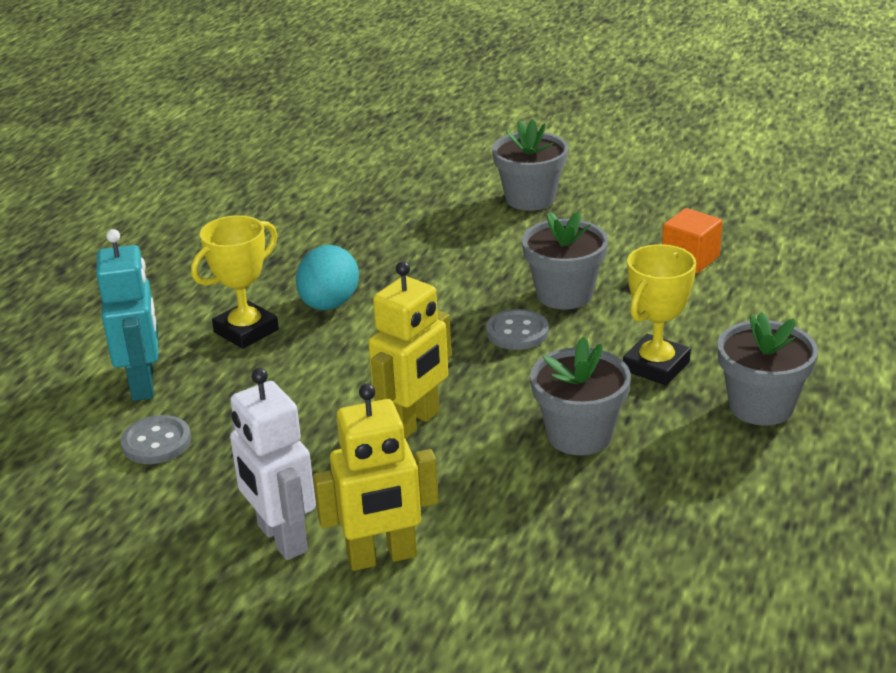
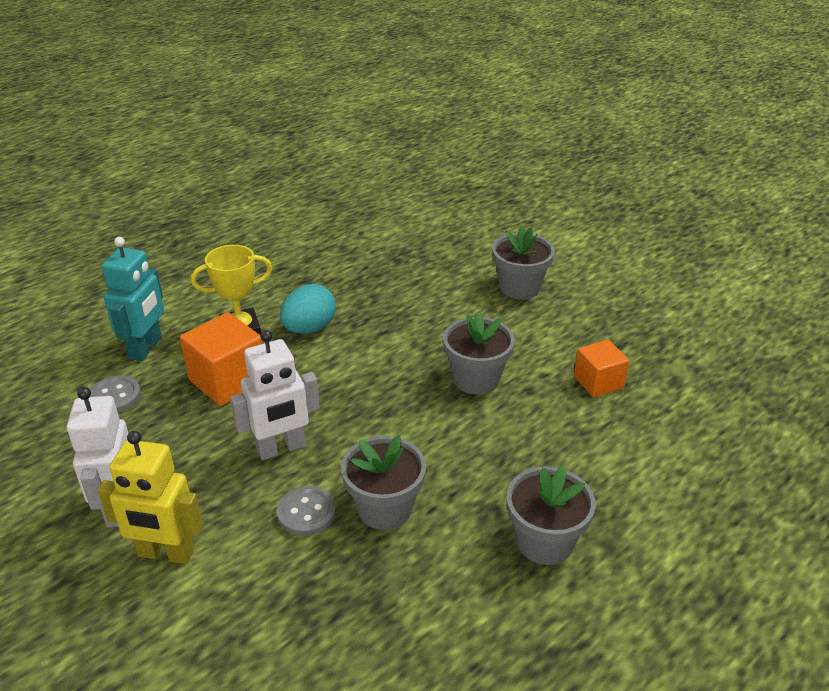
camera: 25 degrees right, 5 degrees up
(283, 382) = (228, 380): none -> orange cube
(414, 423) = (281, 448): yellow robot -> white robot
(517, 332) = (415, 399): grey button -> grey button (306, 512)
(656, 366) = (492, 470): yellow trophy -> none

